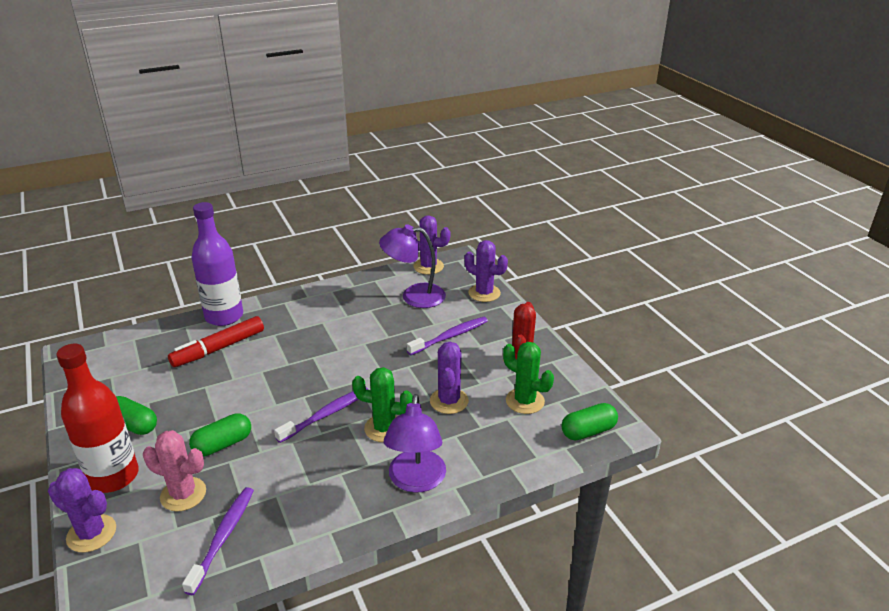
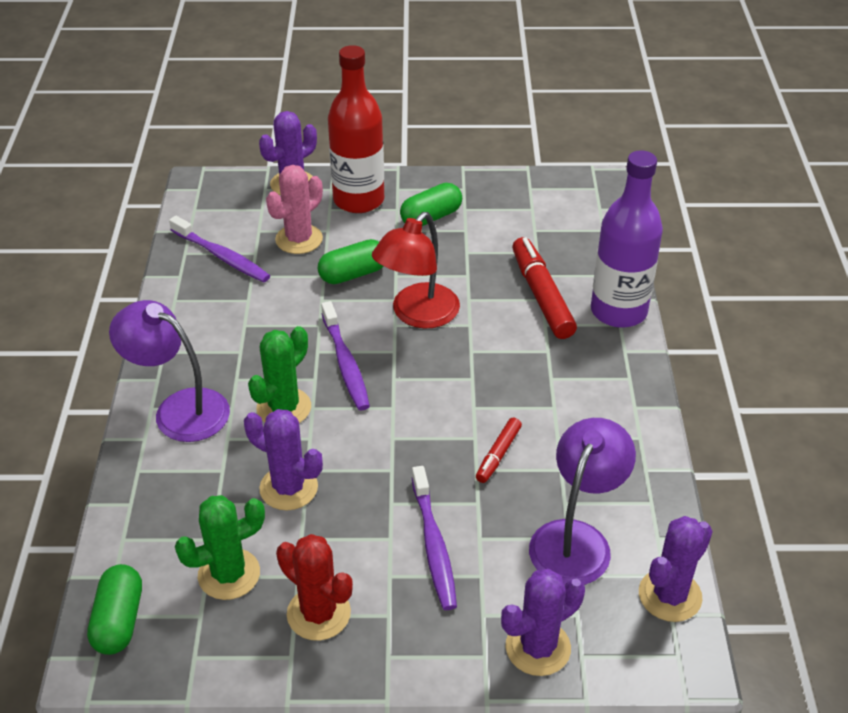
camera: 115 degrees right, 10 degrees up
(223, 444) = (353, 274): green capsule -> green capsule turned 75 degrees clockwise
(260, 397) = (417, 315): none -> red lamp
(372, 332) = (498, 454): none -> red marker

